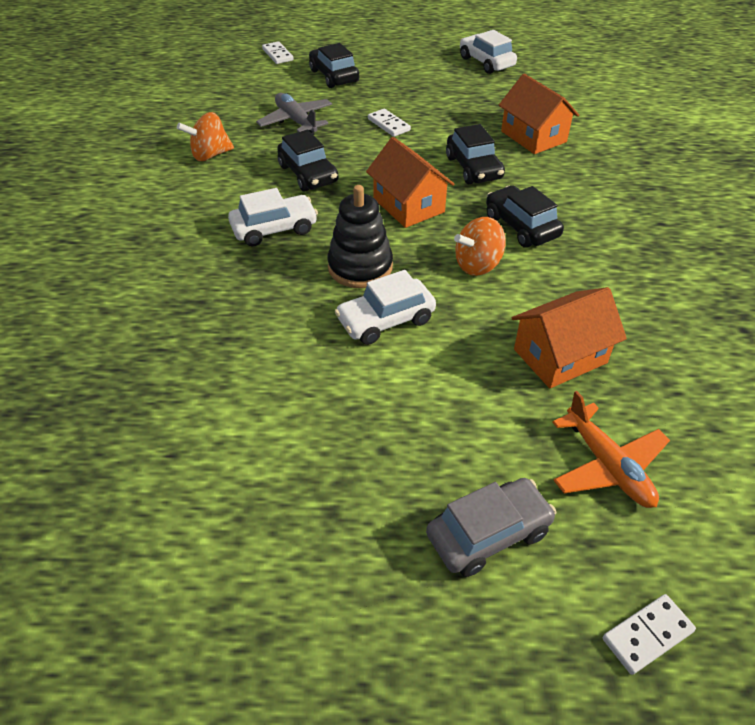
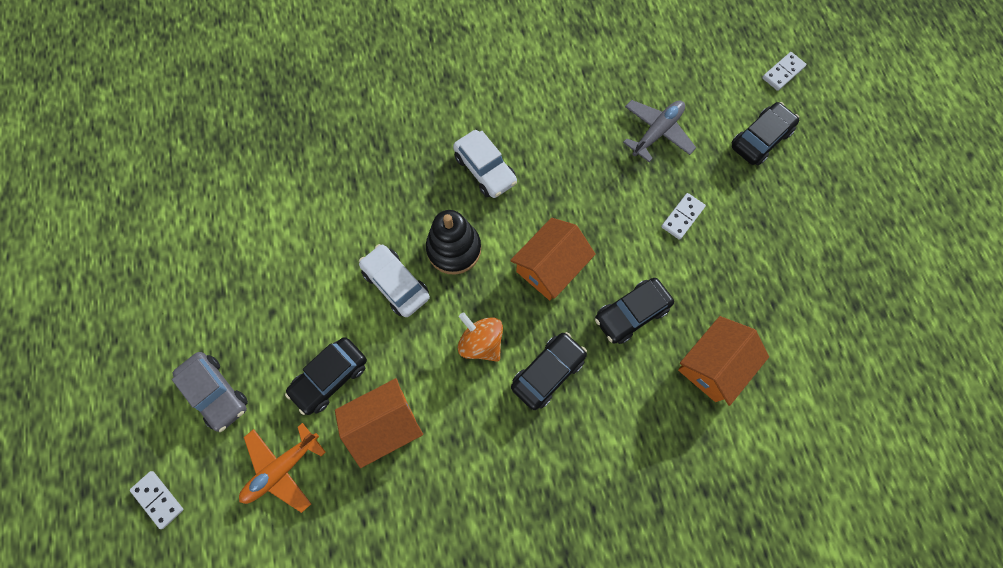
camera: 75 degrees right, 25 degrees up
(210, 155) = (574, 83): orange spinning top -> none
(308, 174) = (571, 170): black car -> black car (330, 377)
(486, 62) = (865, 290): white car -> none
(560, 356) = (385, 424): orange house -> orange house turned 75 degrees counterclockwise

